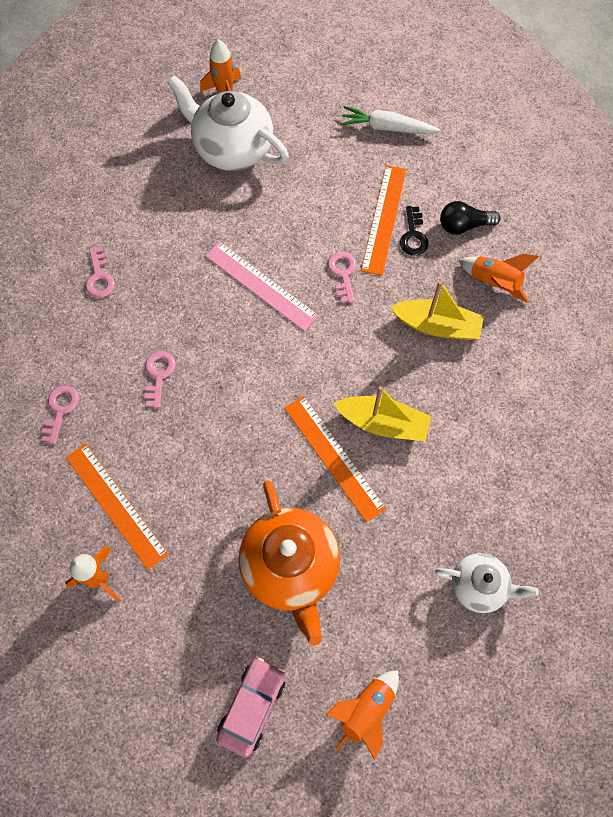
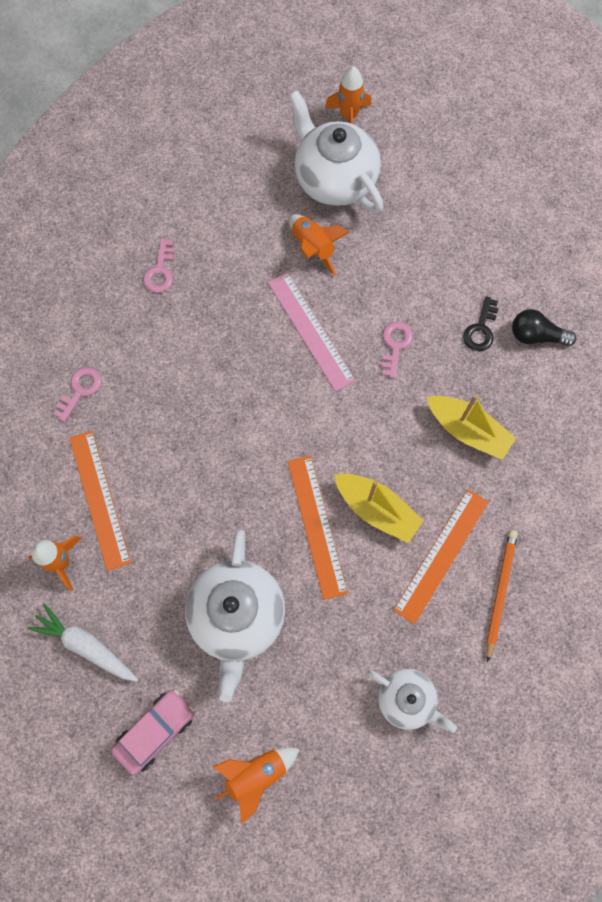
camera: 20 degrees right, 5 degrees up
(159, 375) = (182, 387): pink key -> none
(291, 567) = (237, 616): orange teapot -> white teapot
(384, 219) = (458, 302): orange ruler -> orange ruler (441, 555)
(387, 128) = (498, 206): white carrot -> white carrot (86, 646)
(493, 283) = (542, 406): orange rocket -> orange rocket (313, 247)
(523, 458) = (500, 592): none -> orange pencil

